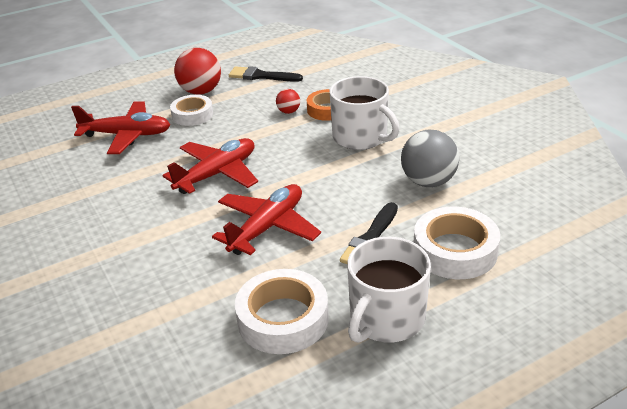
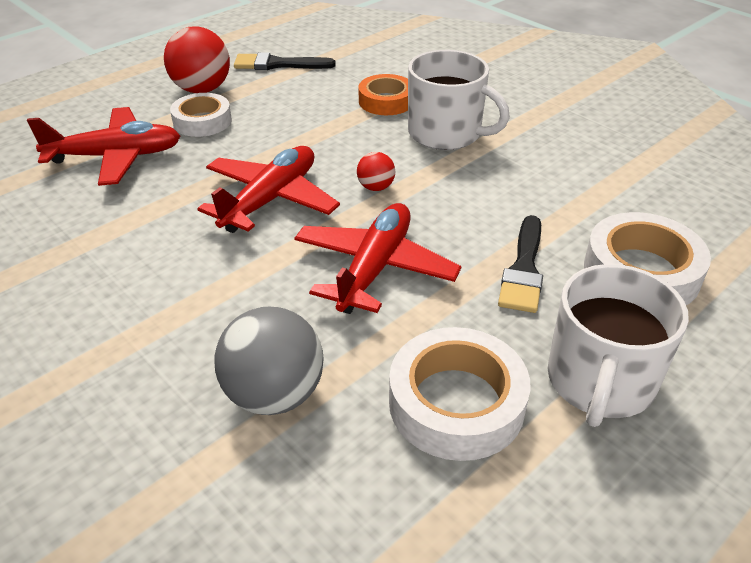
camera: 15 degrees left, 5 degrees up
(288, 111) = (335, 107): red ball -> red ball (376, 187)
(428, 182) = (560, 183): grey ball -> grey ball (274, 394)

